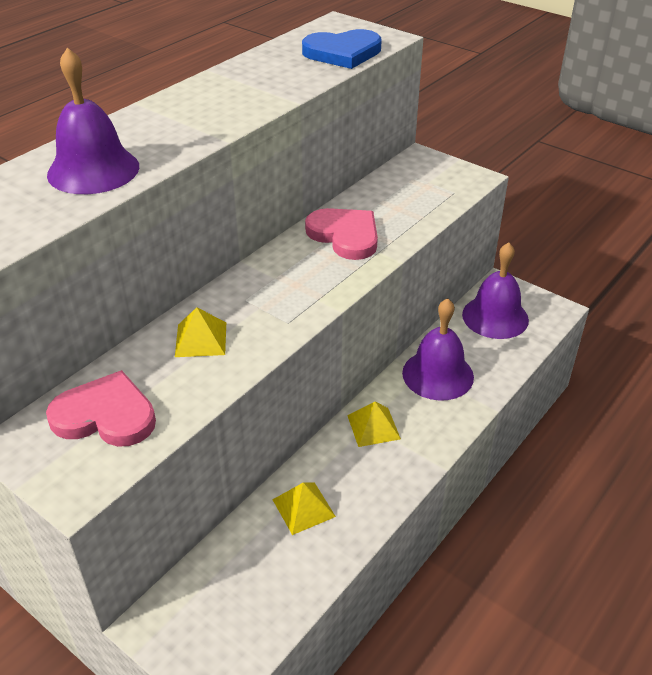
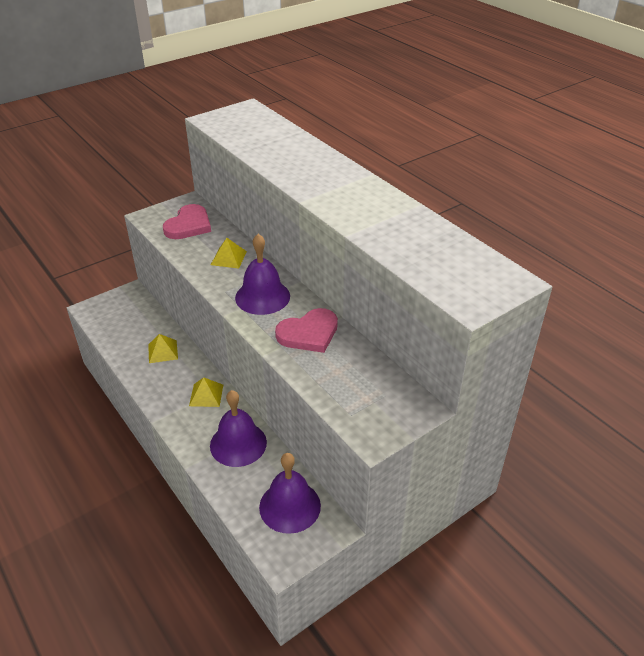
camera: 105 degrees right, 0 degrees up
(93, 170) = (287, 157): purple bell -> purple bell (262, 297)
(342, 53) = (437, 271): blue heart -> none

